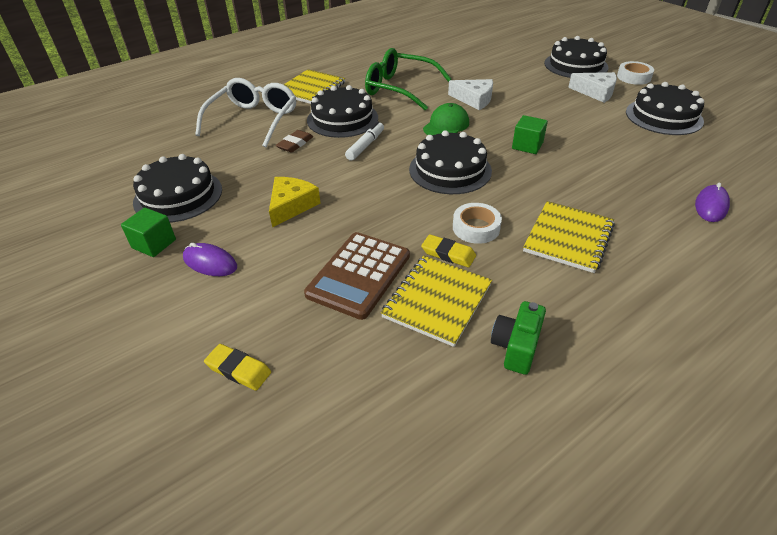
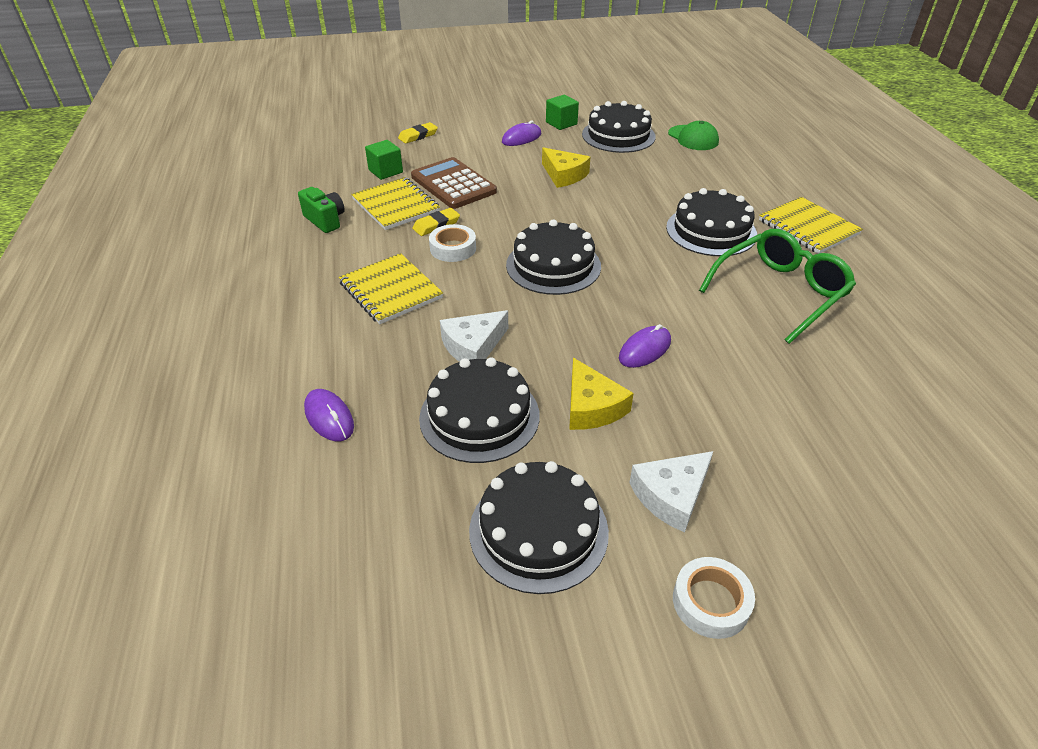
camera: 115 degrees right, 0 degrees up
(253, 120) = (738, 181): white glasses -> none
(295, 144) = (670, 194): brown eraser -> none
(365, 146) = (639, 230): white marker -> none
(446, 125) = (651, 295): green cap -> green cap (693, 138)
(474, 99) = (712, 345): white cheese -> white cheese (473, 346)
(503, 117) = (645, 350): none -> purple mouse
(527, 146) = (560, 338): green cube -> green cube (385, 171)
(570, 122) = (591, 407): none -> yellow cheese
(575, 65) = (806, 539): black cake -> black cake (479, 416)

